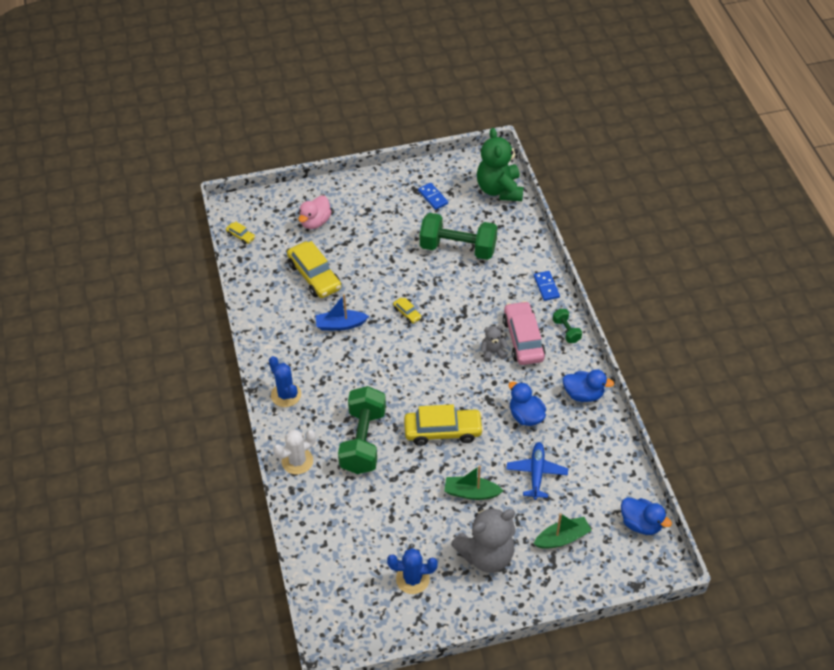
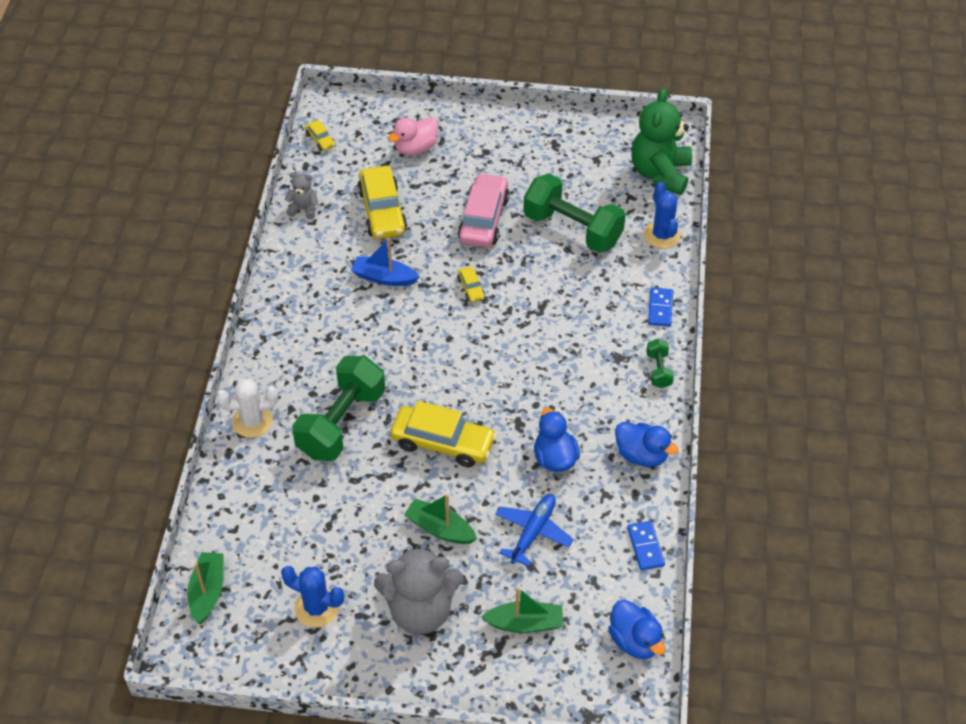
camera: 20 degrees right, 0 degrees up
(286, 395) = (278, 339): blue cactus -> blue cactus (662, 235)
(328, 595) = (207, 592): none -> green boat
(433, 197) = (572, 159): blue domino -> blue domino (645, 547)
(493, 352) = (552, 368): grey teddy bear -> grey teddy bear (303, 209)
(523, 339) = (598, 363): pink car -> pink car (483, 219)

